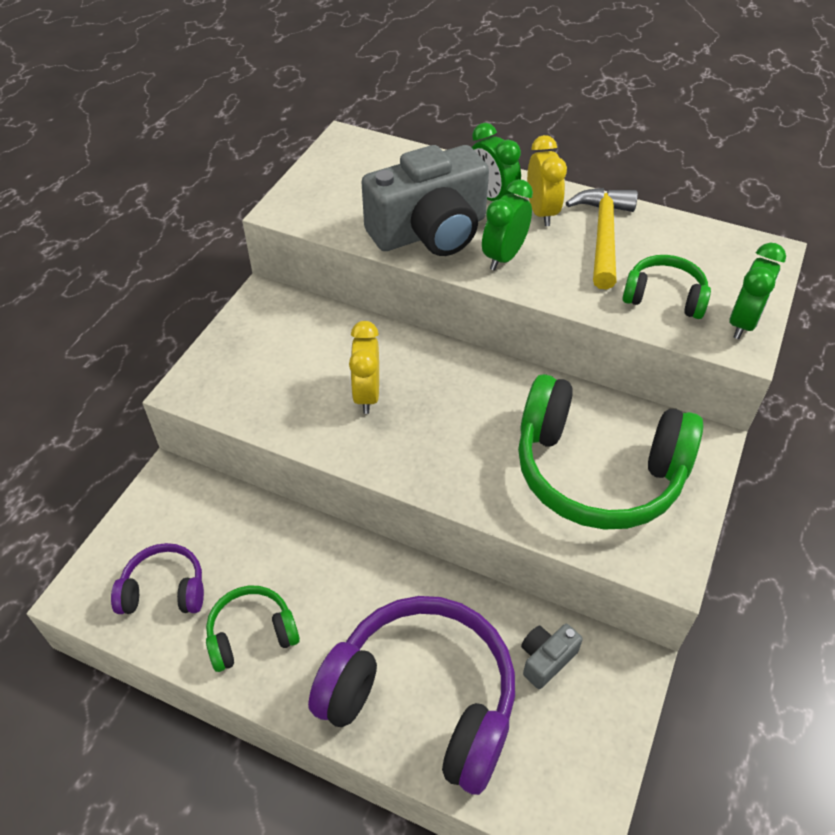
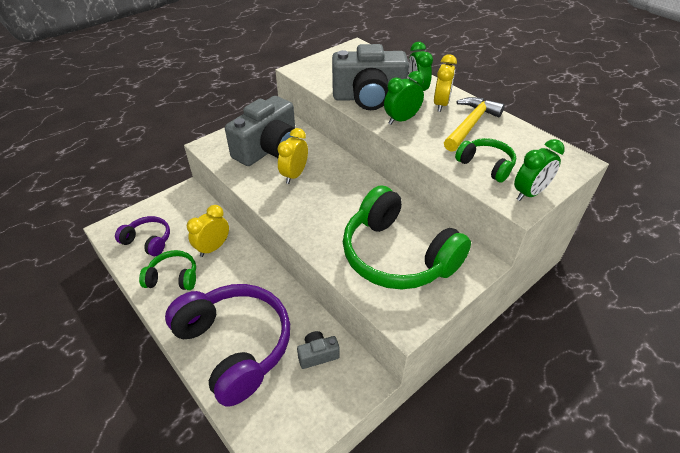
camera: 25 degrees right, 5 degrees down
(282, 559) = (213, 248): none -> yellow clock
(294, 362) = (268, 149): none -> grey camera

